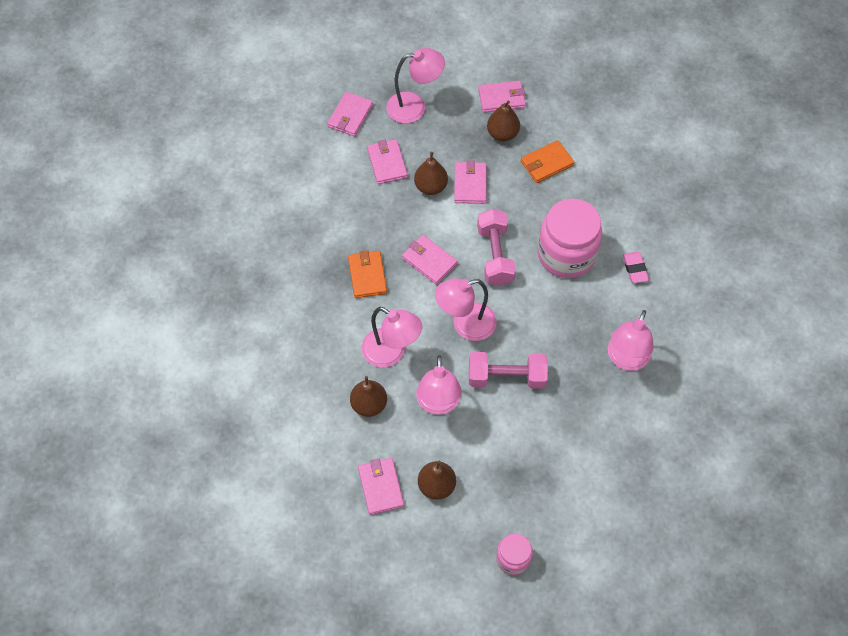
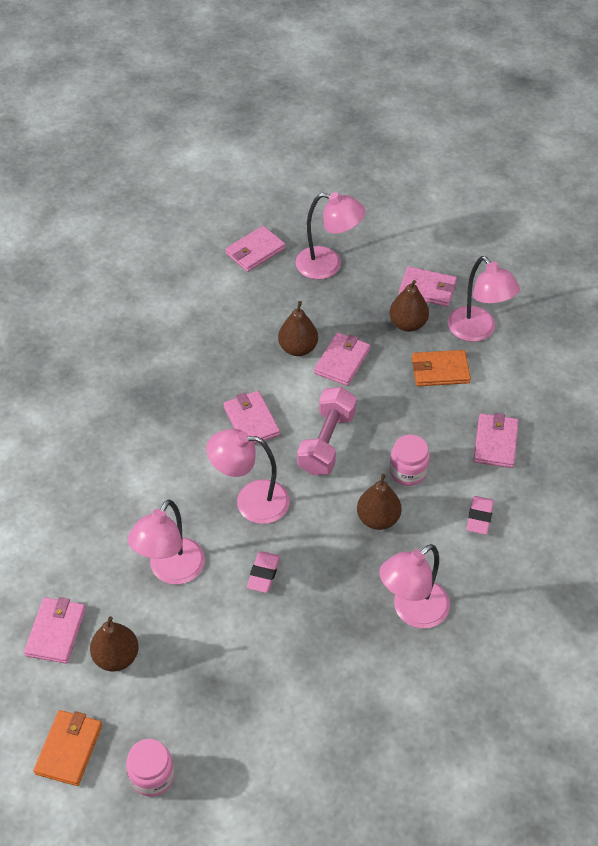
camera: 25 degrees right, 10 degrees down
(367, 276) = (176, 410): orange wallet -> orange wallet (69, 749)
(369, 404) = (97, 541): brown pear -> brown pear (378, 519)
(387, 163) = (265, 309): pink wallet -> pink wallet (495, 442)
(391, 353) = (153, 498): pink lamp -> pink lamp (477, 331)
(506, 377) = (263, 574): pink dumbbell -> pink eraser
(566, 254) = (408, 471): pink jar -> pink jar, size x0.52

